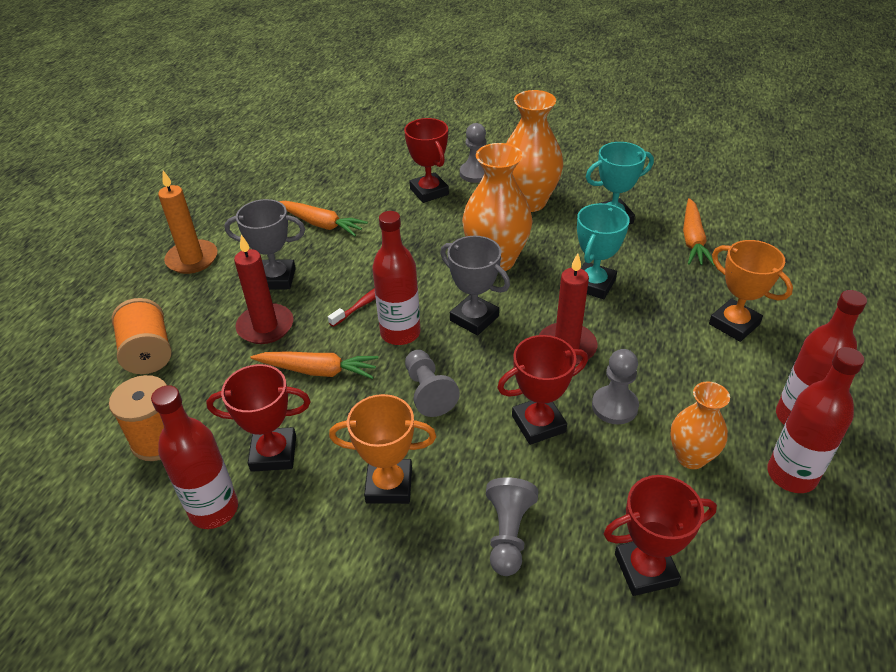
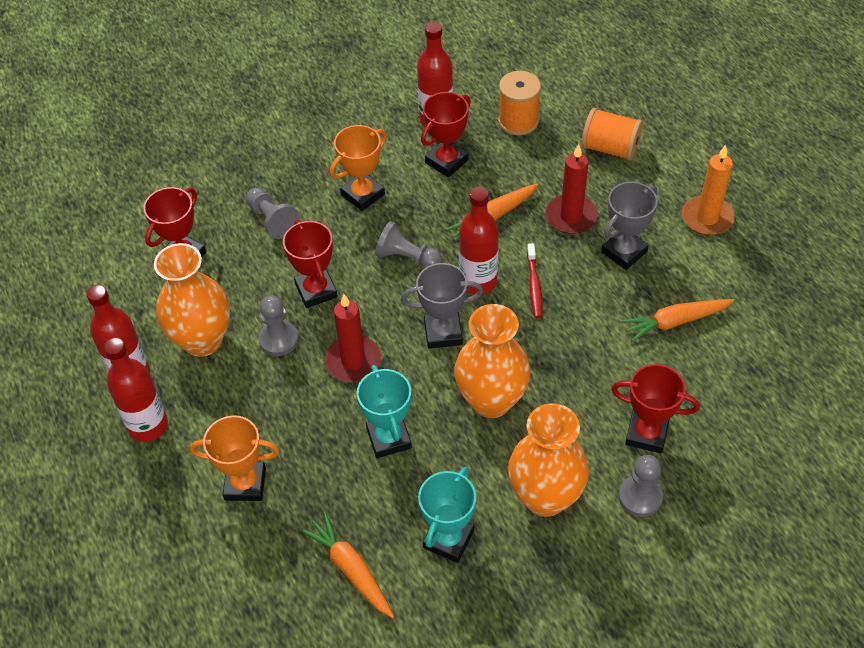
camera: 135 degrees right, 10 degrees up
(538, 424) = (316, 290): red trophy -> red trophy turned 45 degrees counterclockwise
(691, 457) = (202, 340): orange vase -> orange vase, size x1.65

